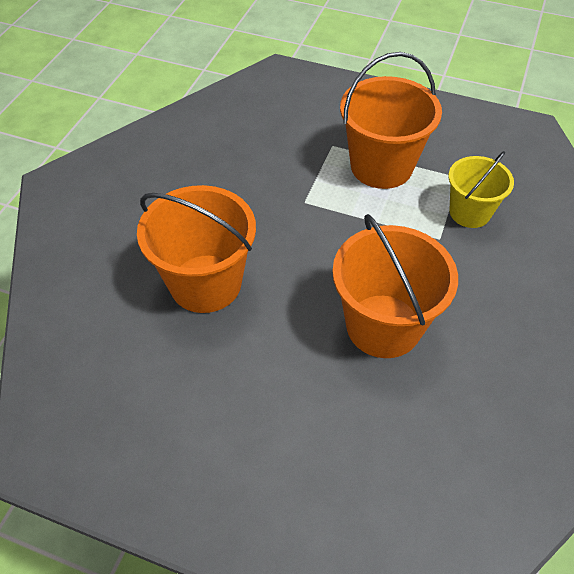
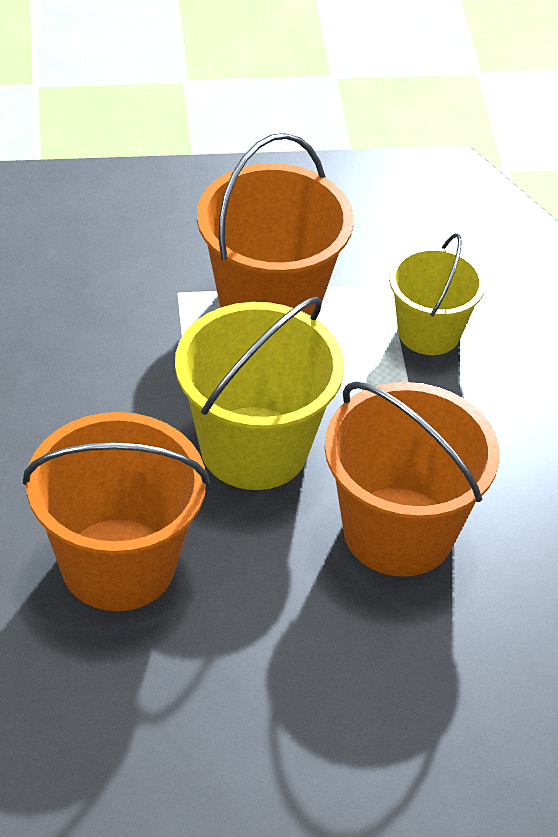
camera: 30 degrees left, 5 degrees down
(324, 244) = (254, 448): none -> yellow bucket

